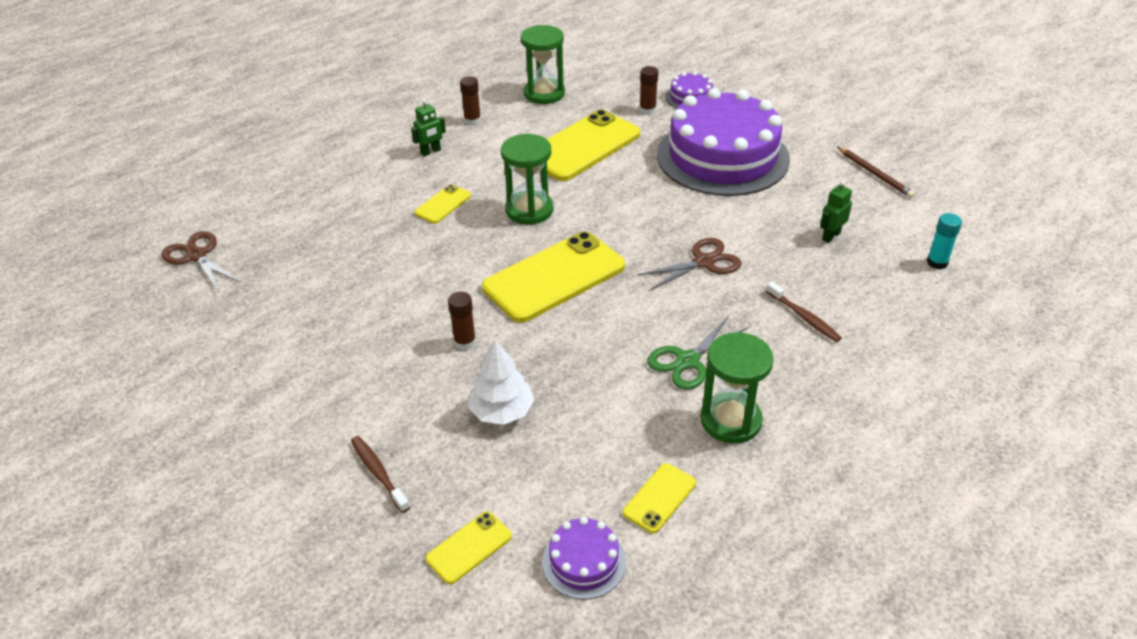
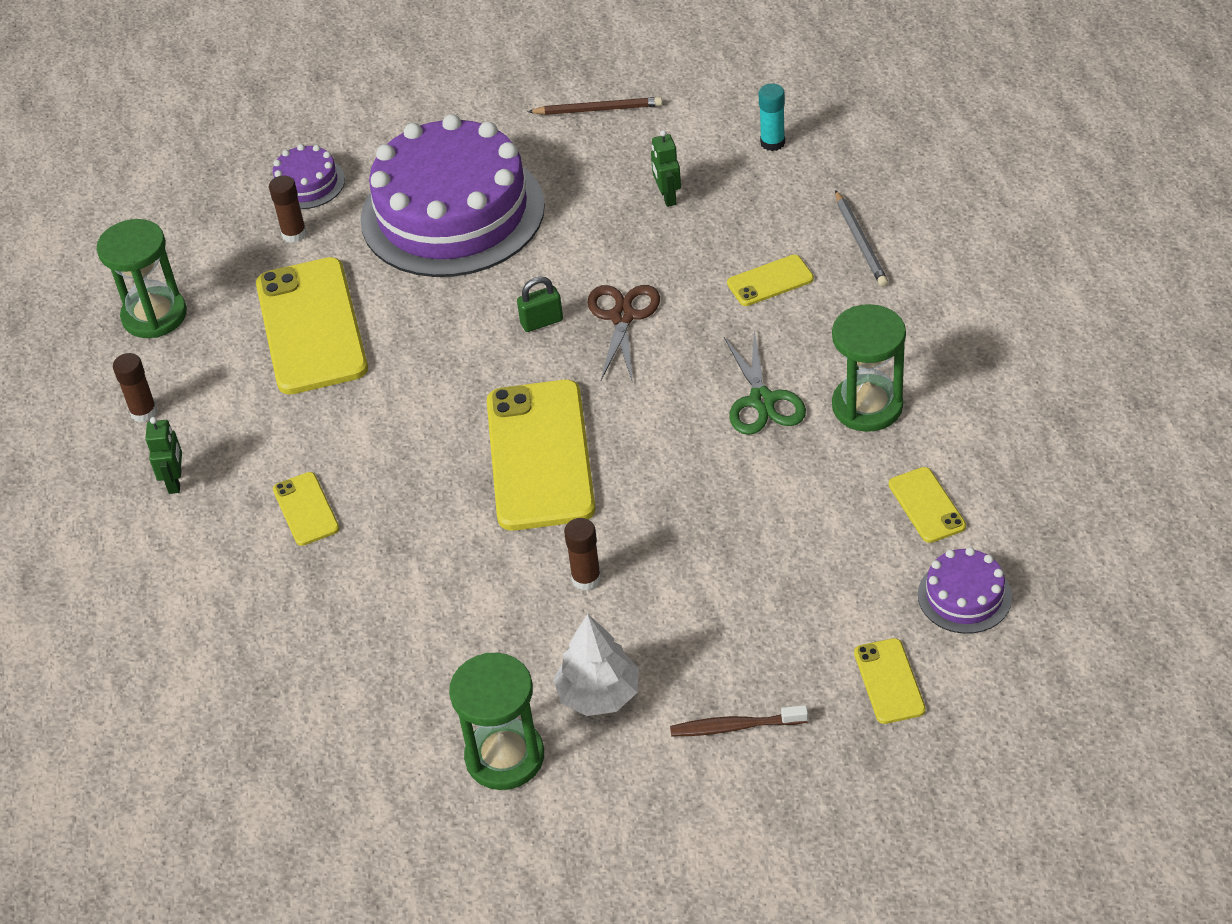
camera: 55 degrees left, 5 degrees up
(197, 256) = (180, 814): brown scissors -> none
(502, 411) = (721, 585): white tree -> white tree (598, 694)
(529, 210) = (394, 429): green hourglass -> green hourglass (505, 757)
(667, 230) = (541, 322): none -> green padlock
(804, 317) = (770, 281): brown toothbrush -> yellow phone
(890, 348) = (860, 242): none -> grey pencil

